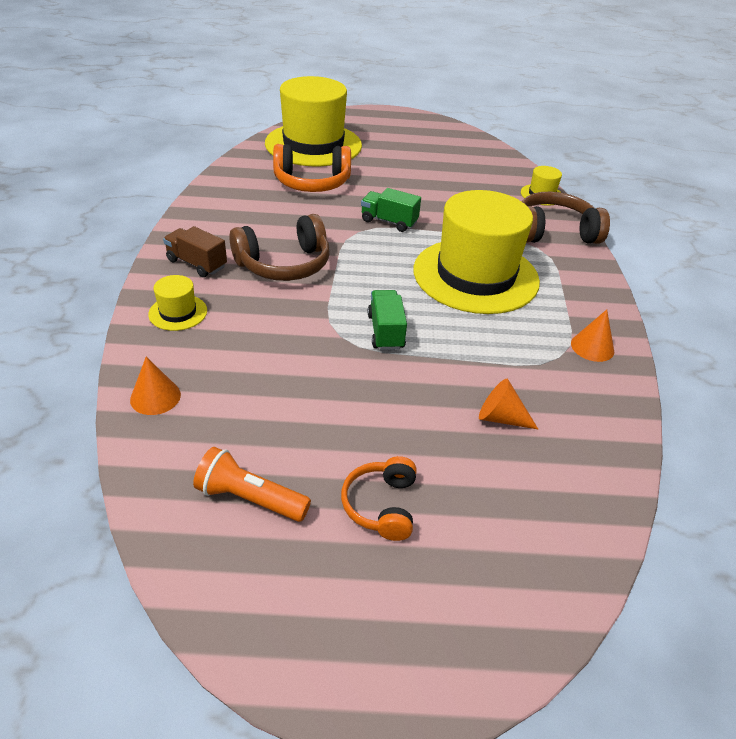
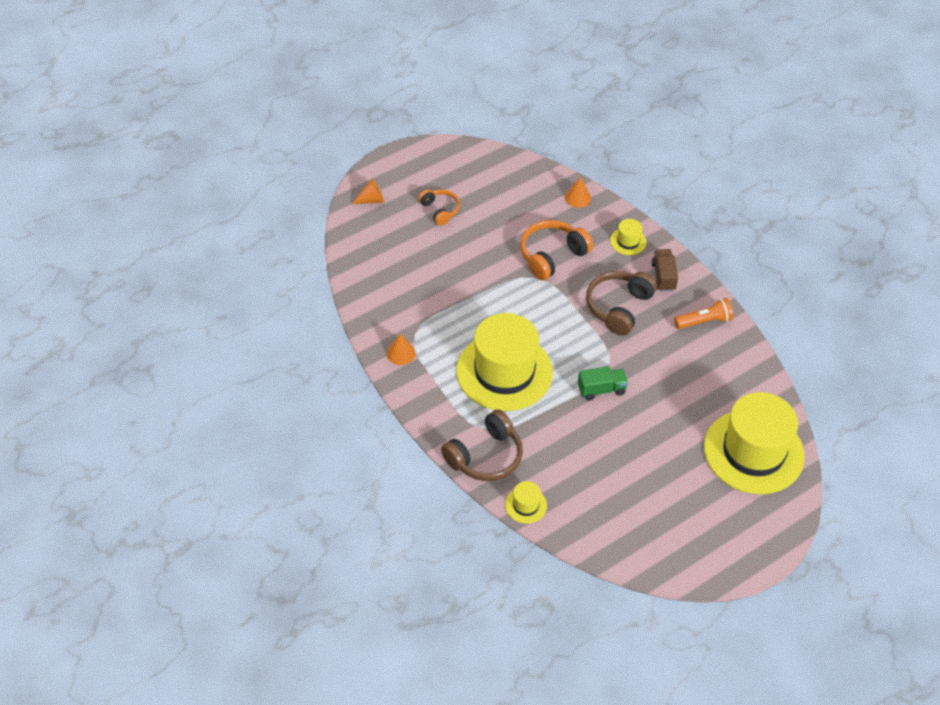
camera: 145 degrees right, 10 degrees up
(197, 264) = (663, 276): brown truck -> brown truck turned 90 degrees counterclockwise
(249, 498) = (491, 184): orange flashlight -> orange flashlight (704, 321)
(312, 183) = (695, 398): orange headphones -> orange headphones (552, 255)
(385, 332) = (516, 294): green truck -> none
(500, 418) = (420, 278): orange cone -> orange cone (371, 200)

